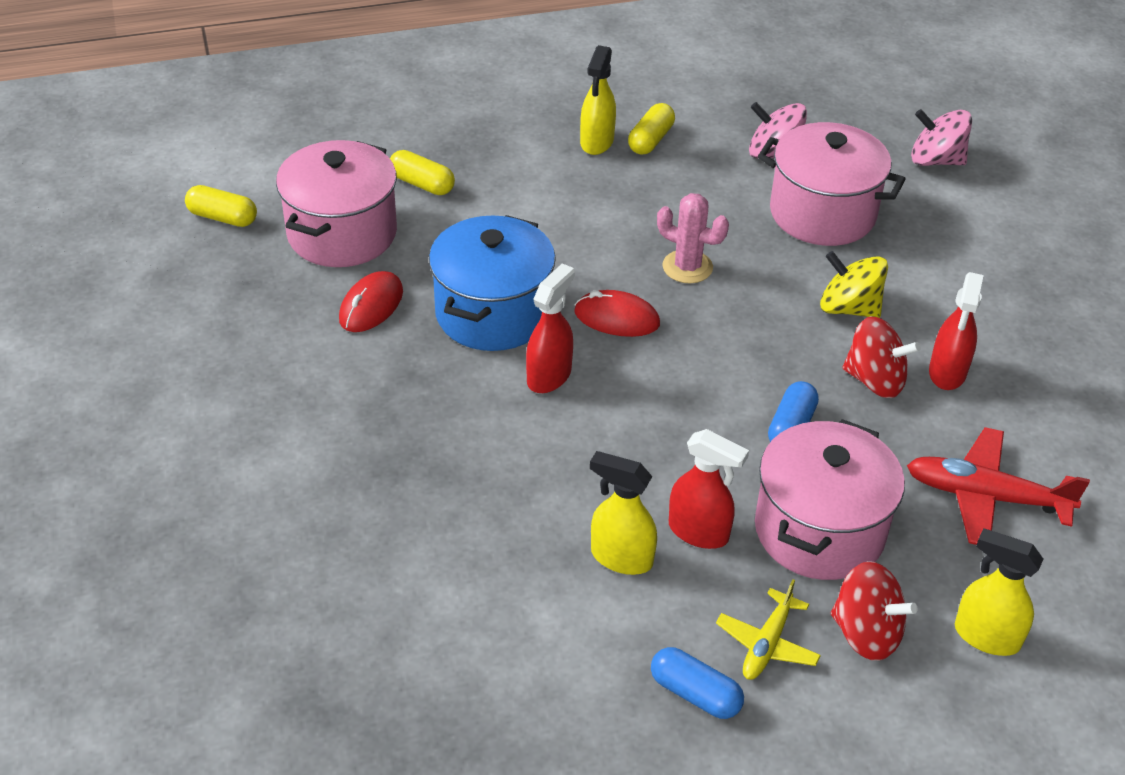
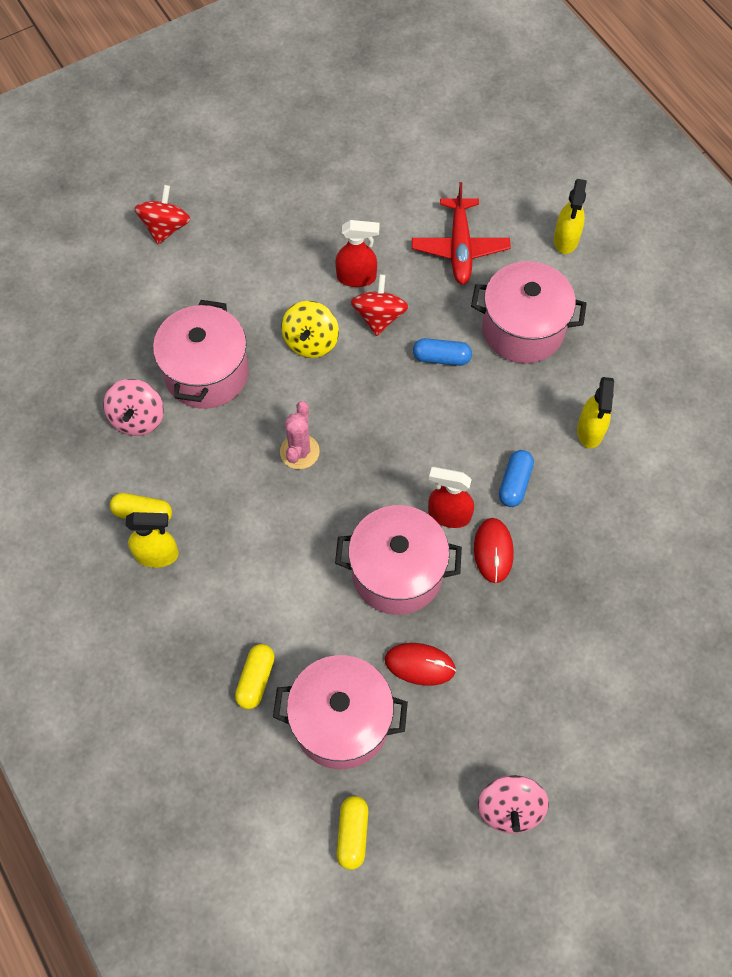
camera: 105 degrees left, 20 degrees up
(493, 313) = (397, 572): blue pot -> pink pot
(616, 318) = (373, 486): red mouse -> red mouse (493, 551)
(695, 694) = (669, 371): blue capsule -> blue capsule (514, 483)
(699, 532) = (551, 393): red spray bottle -> none
(767, 644) = (619, 342): yellow plane -> none
(866, 633) = (589, 296): red spinning top -> red spinning top (166, 227)
(936, 160) = (117, 307): pink spinning top -> pink spinning top (510, 808)

